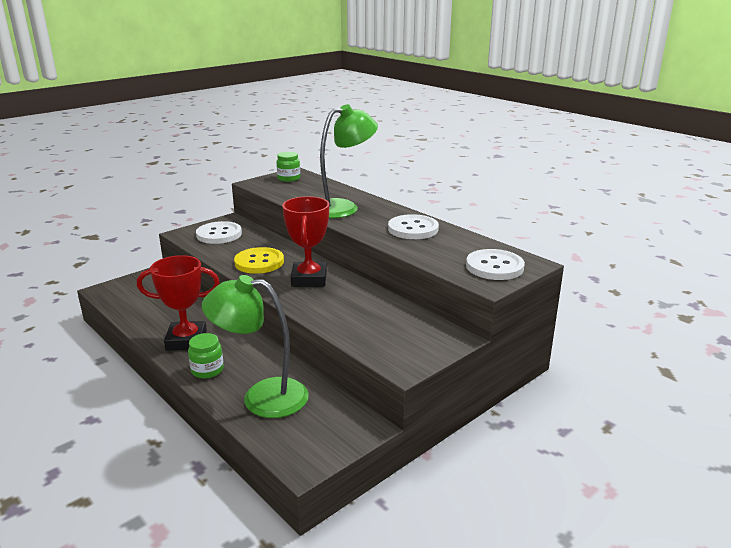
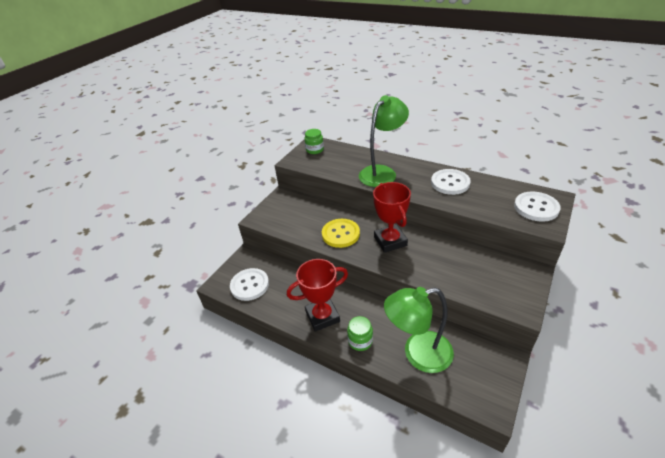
camera: 15 degrees left, 15 degrees up
(219, 234) = (287, 212): white button -> white button (250, 285)

